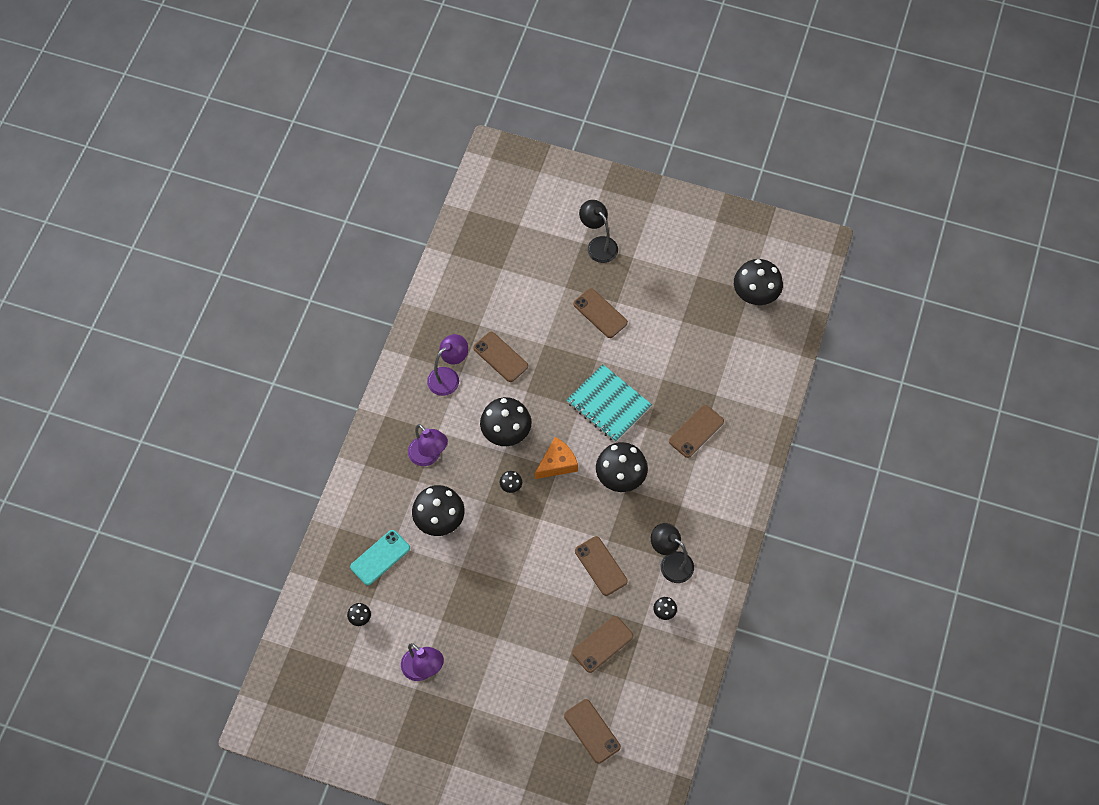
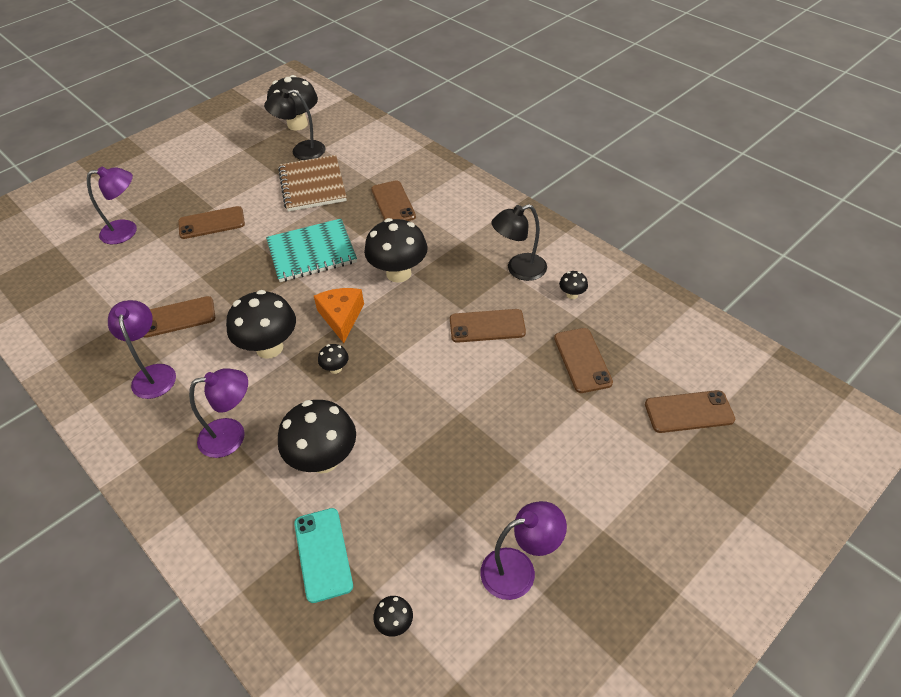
camera: 60 degrees left, 15 degrees down
(559, 261) = (127, 231): none -> purple lamp
(598, 245) = (142, 199): black lamp -> black lamp (301, 151)
(683, 358) = (313, 185): none -> brown notebook

